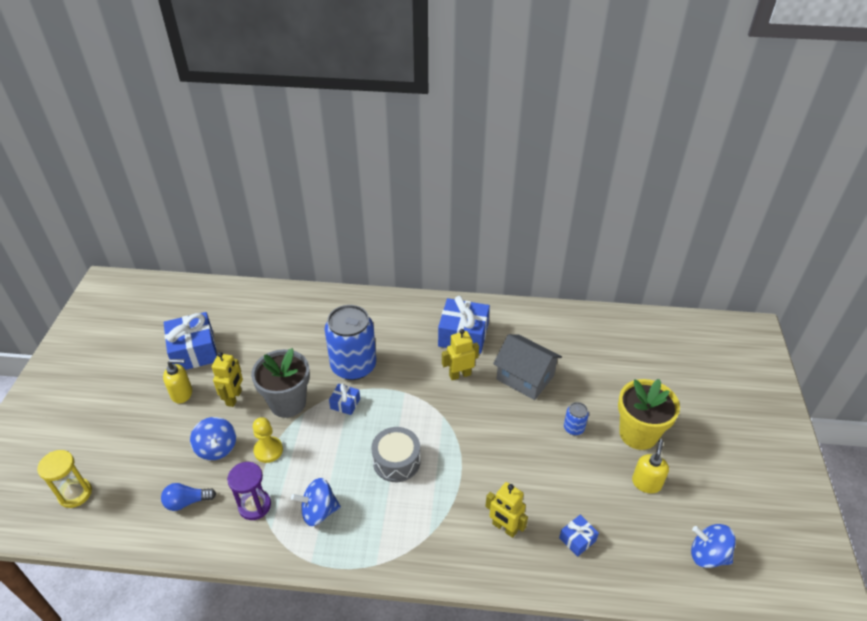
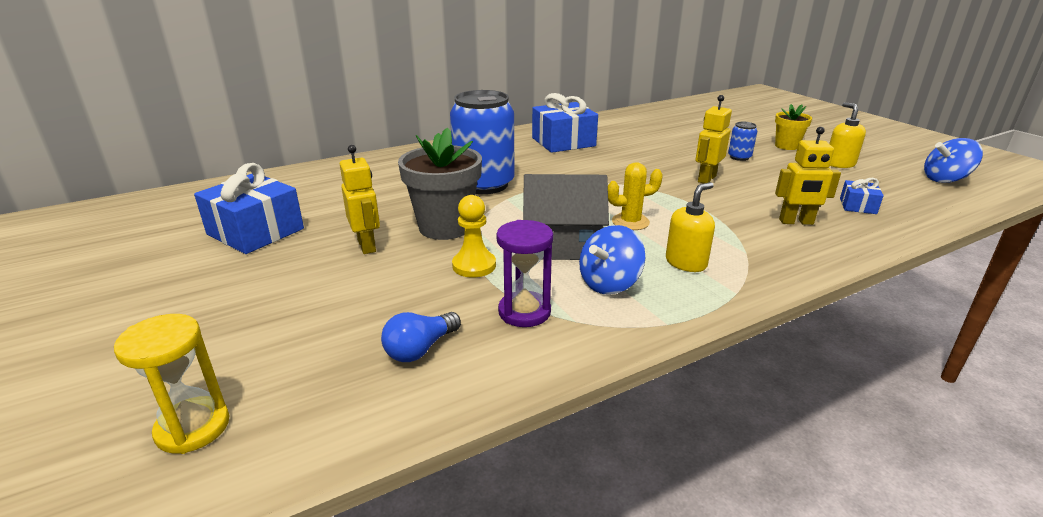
camera: 35 degrees left, 15 degrees down
(182, 393) = (281, 266): yellow soap dispenser -> yellow soap dispenser (686, 263)
(217, 448) = (399, 289): blue spinning top -> none
(345, 403) = (514, 207): blue gift -> none
(396, 461) = (630, 222): grey drum -> yellow cactus
(460, 375) = (598, 160): yellow robot -> yellow robot (706, 179)
(525, 377) = (655, 146): grey house -> grey house (562, 245)
(638, 434) = (786, 146): yellow flower pot -> yellow flower pot, size x0.57

